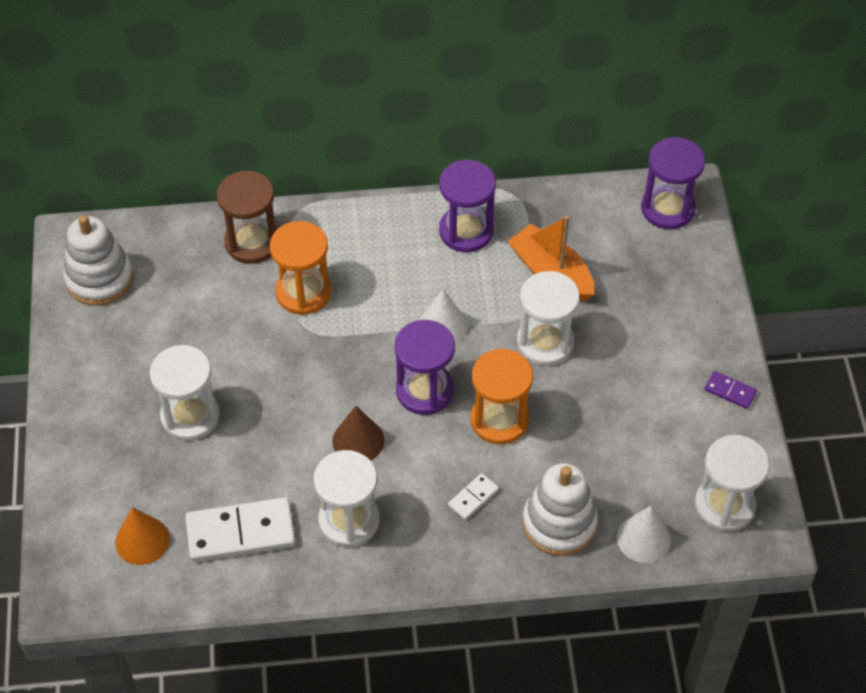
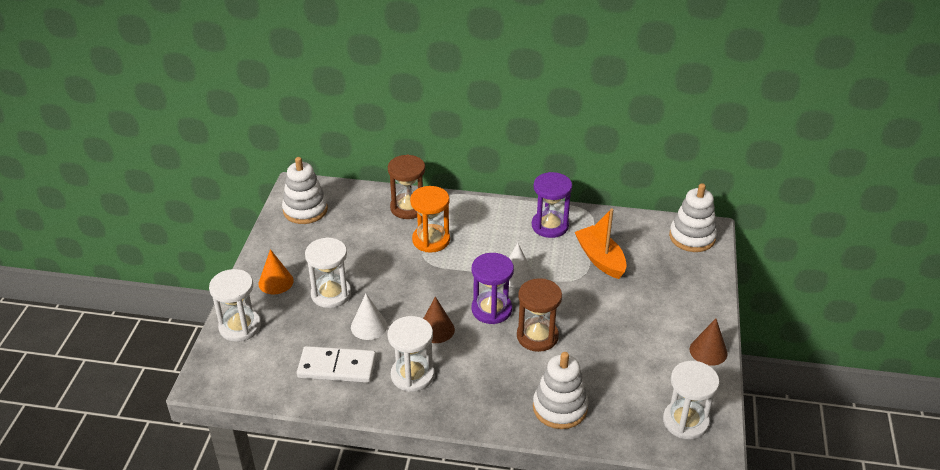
camera: 15 degrees right, 15 degrees down
(142, 540) = (270, 358): orange cone -> orange cone (276, 282)
(473, 497) = (503, 379): white domino -> none
(499, 420) = (537, 336): orange hourglass -> brown hourglass
(545, 342) = (583, 297): white hourglass -> white hourglass (240, 327)
(643, 538) = (619, 430): white cone -> white cone (369, 326)
(667, 208) = (692, 237): purple hourglass -> white stacking toy
(730, 391) = (708, 351): purple domino -> brown cone

